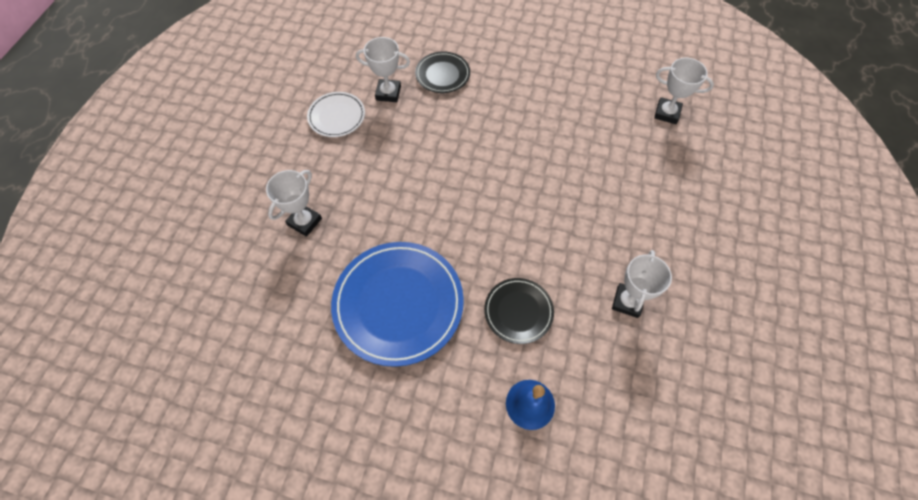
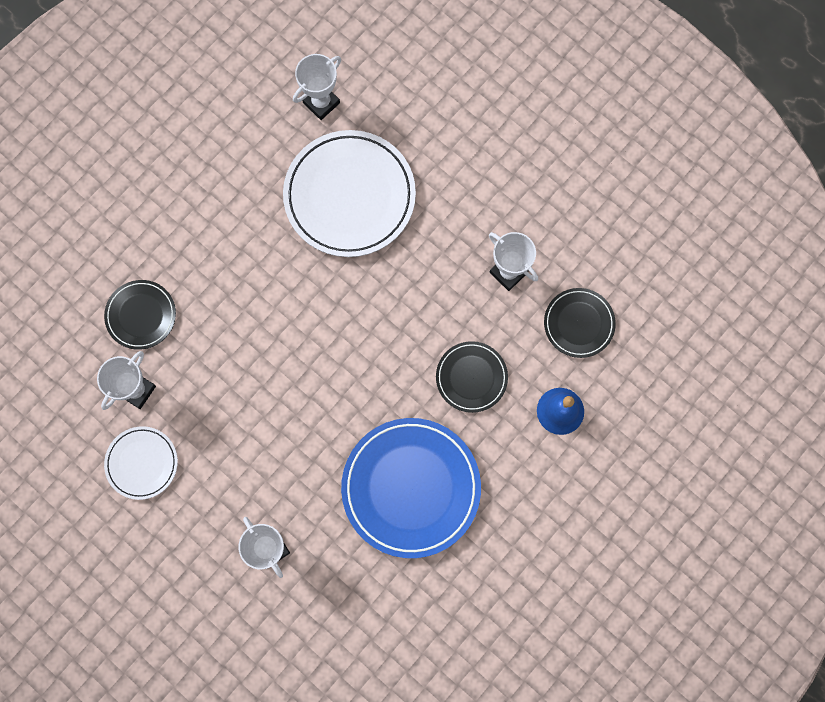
camera: 65 degrees left, 15 degrees up
(610, 160) = (349, 196): none -> white plate
(620, 384) = (579, 323): none -> black plate

